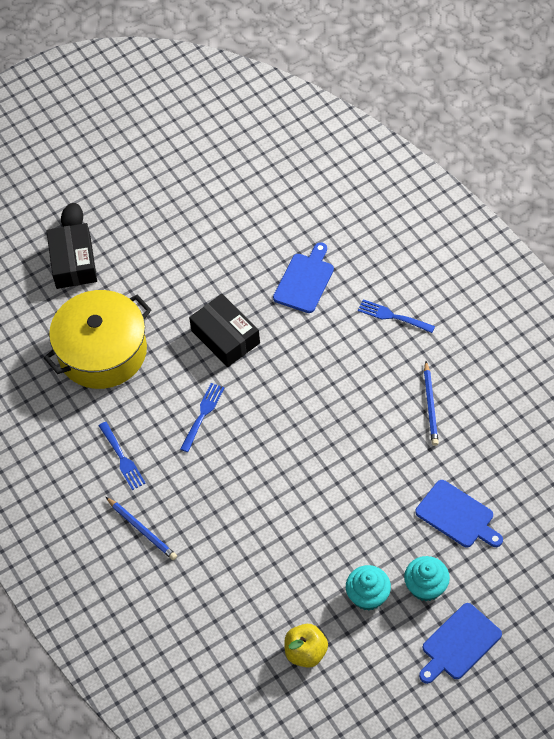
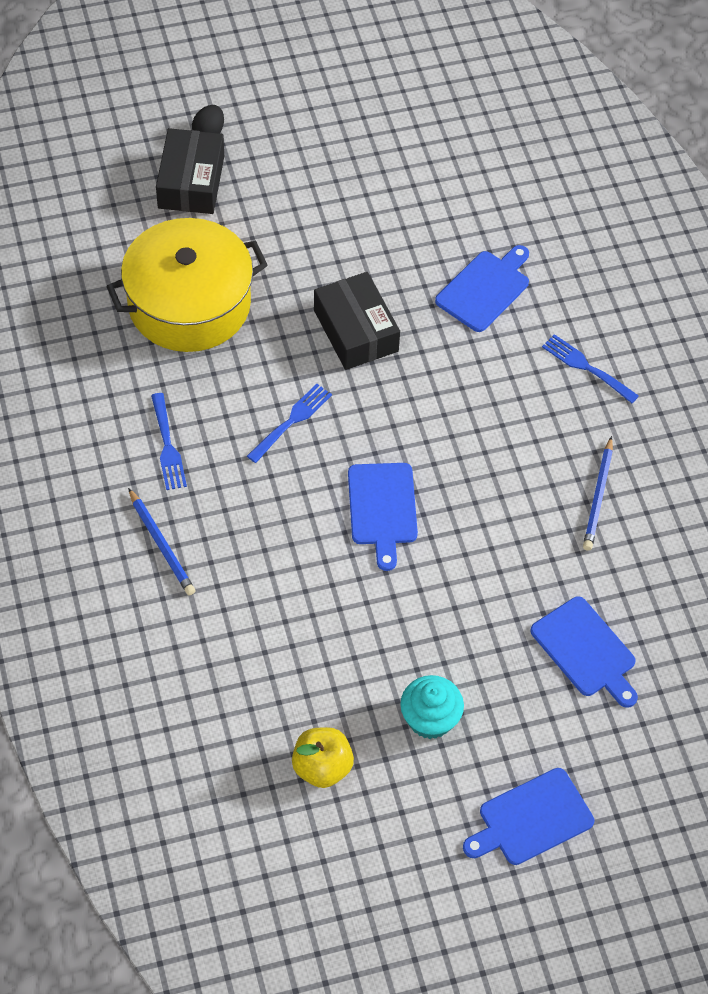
camera: 10 degrees right, 0 degrees up
(286, 458) = (382, 508): none -> blue cutting board
(426, 586) = (512, 730): turquoise cupcake -> none

